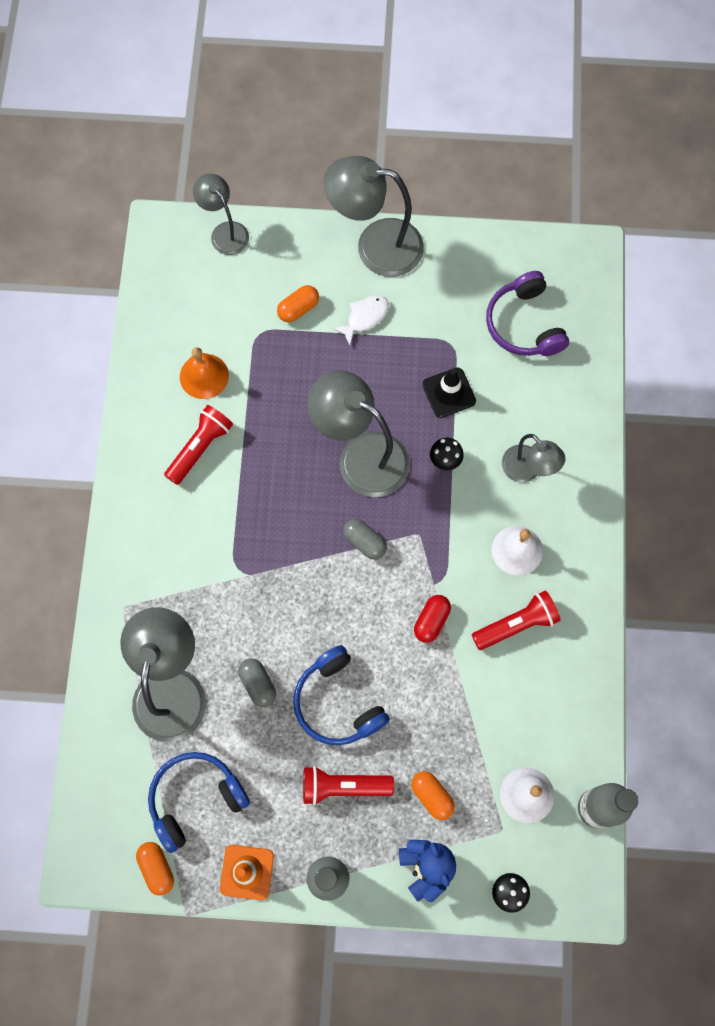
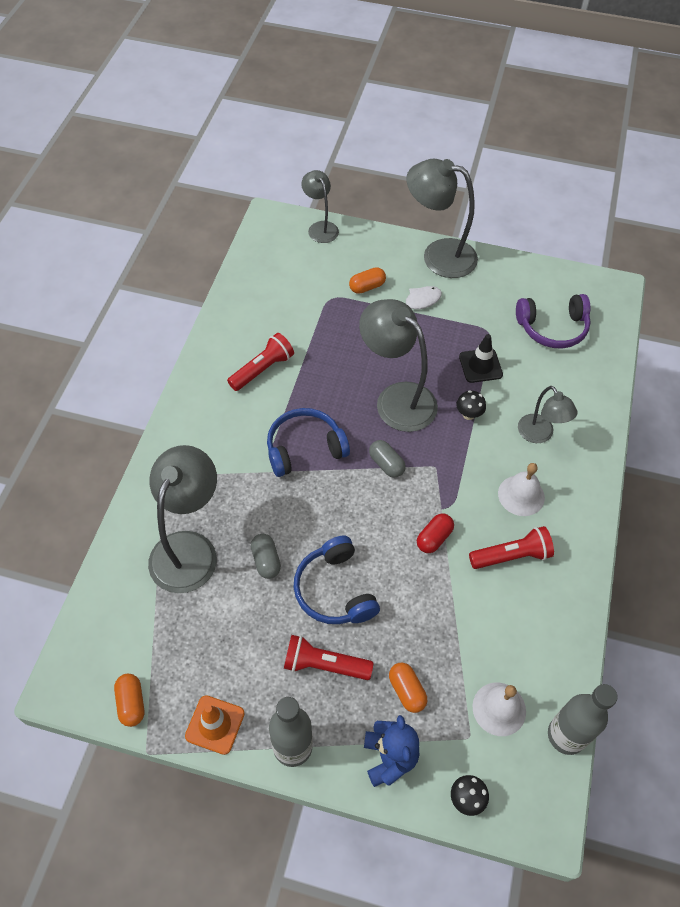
camera: 10 degrees right, 15 degrees down
(195, 799) = (184, 648): blue headphones -> blue headphones (304, 448)
(204, 376) = (279, 319): orange bell -> none
(524, 324) = (552, 328): purple headphones -> purple headphones turned 90 degrees counterclockwise

